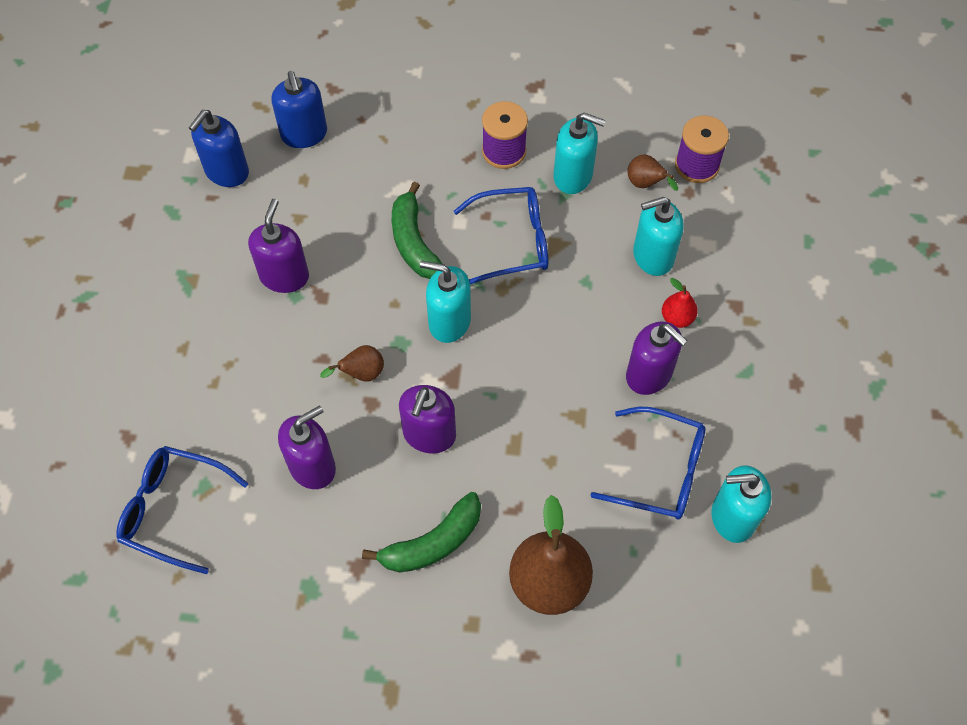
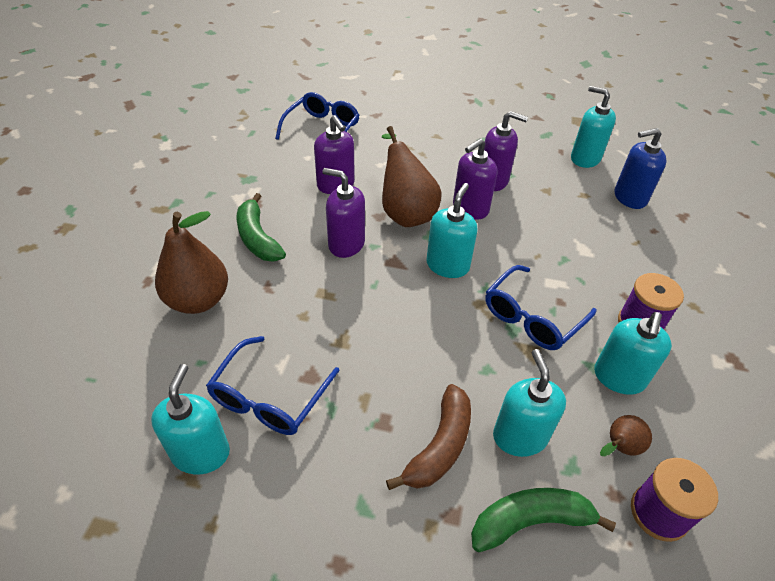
camera: 95 degrees right, 15 degrees down
(226, 172) = (585, 158): blue soap dispenser -> turquoise soap dispenser
(361, 373) = (405, 213): brown pear -> brown pear, size x2.07
(414, 242) = (527, 251): green banana -> green banana (530, 521)
(512, 241) = (532, 317): blue glasses -> blue glasses turned 45 degrees clockwise
(649, 375) = (375, 406): purple soap dispenser -> purple soap dispenser (470, 208)
(677, 318) = (439, 446): red pear -> brown banana

